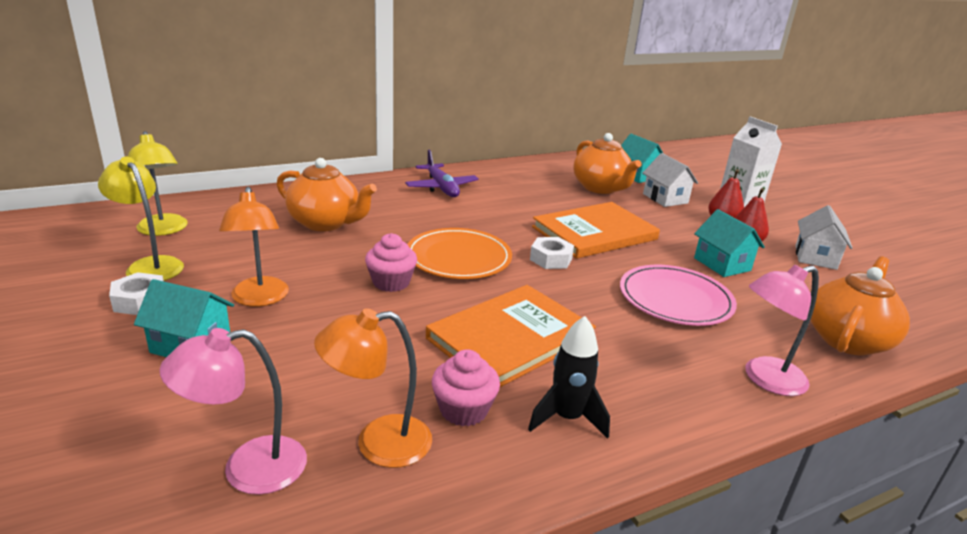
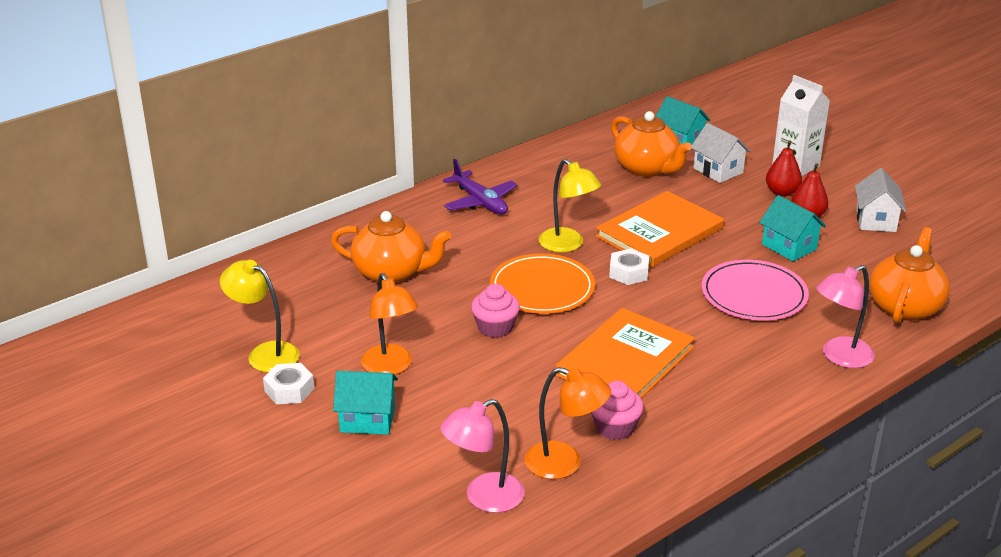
camera: 10 degrees left, 5 degrees up
(163, 230) = (241, 313): yellow lamp -> yellow lamp (567, 245)
(378, 443) = (565, 463): orange lamp -> orange lamp turned 135 degrees counterclockwise
(567, 418) = (695, 418): black rocket -> none

